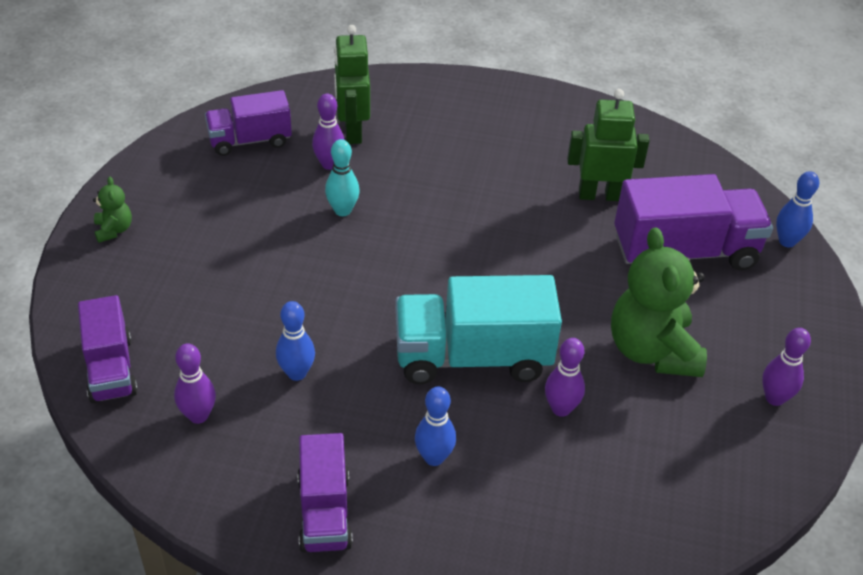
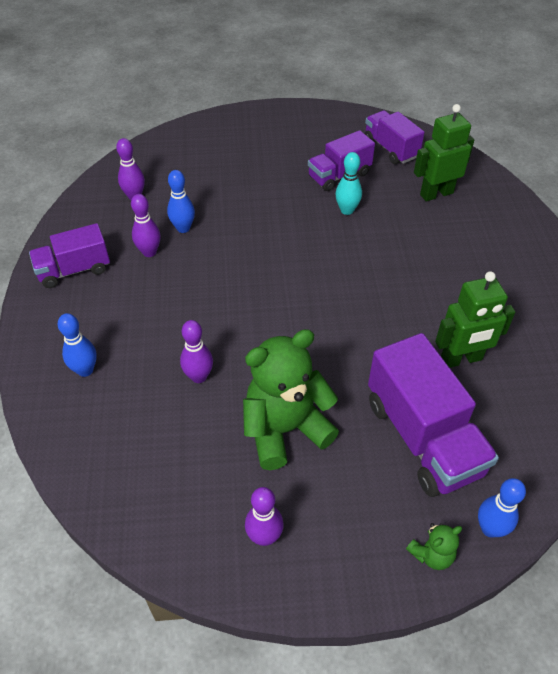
camera: 75 degrees right, 5 degrees up
(110, 369) = (159, 153): purple truck -> purple truck (339, 175)
(114, 230) = (271, 119): green teddy bear -> green teddy bear (431, 554)
(329, 164) = (391, 191): purple bowling pin -> purple bowling pin (149, 252)
(434, 457) = (131, 313): blue bowling pin -> blue bowling pin (85, 370)
(472, 356) = (232, 313): turquoise truck -> none
(599, 195) = (461, 359): green robot -> green robot turned 90 degrees clockwise

